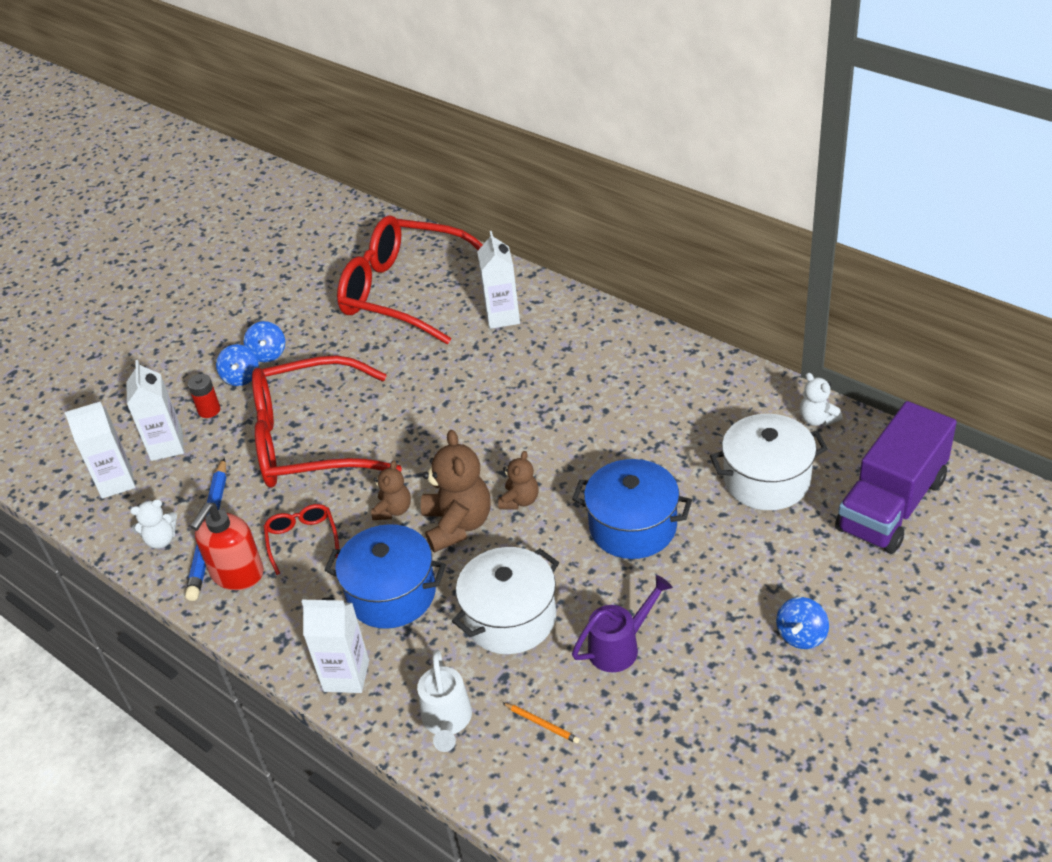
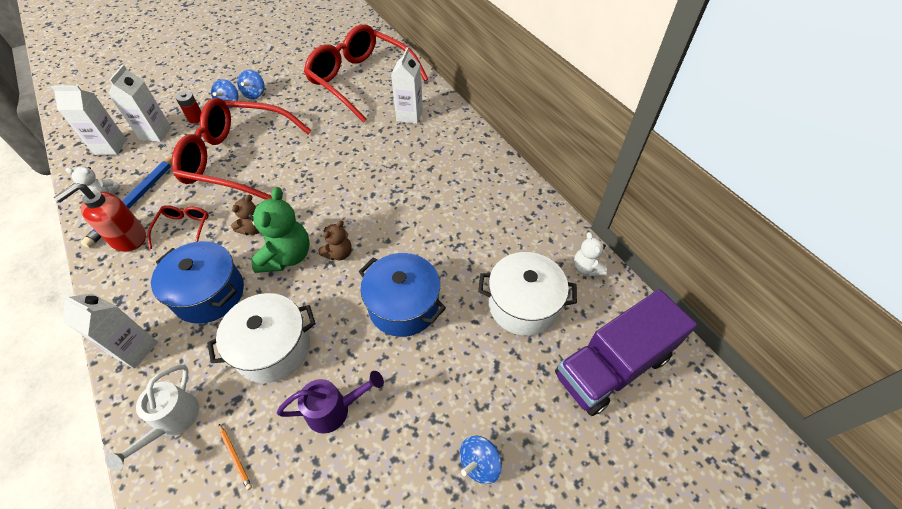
camera: 15 degrees right, 10 degrees up
(457, 524) = (286, 256): brown teddy bear -> green teddy bear

